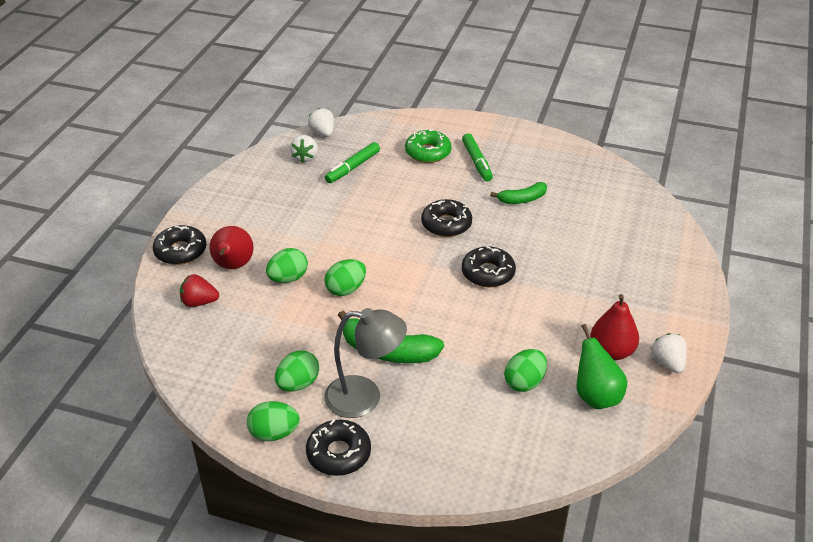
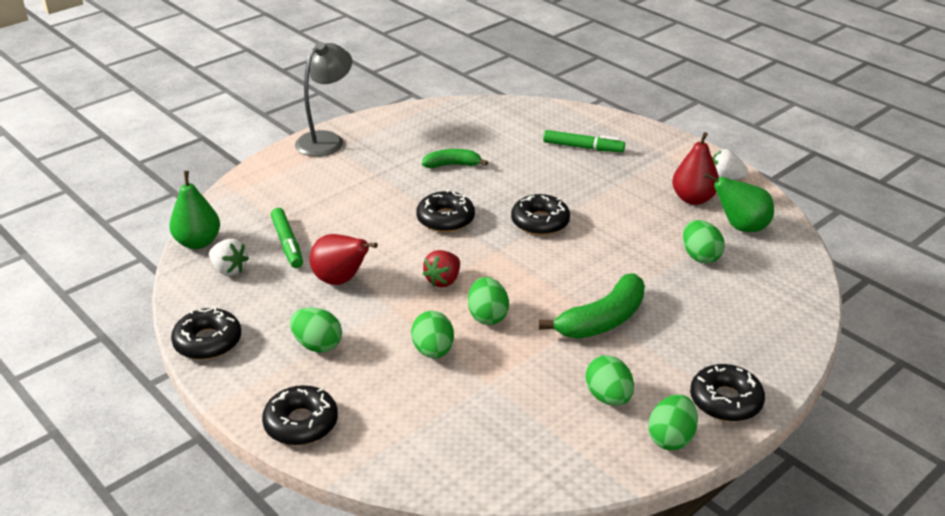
camera: 60 degrees left, 5 degrees down
(199, 302) = (413, 434): red strawberry -> red strawberry (443, 280)
(229, 182) = (208, 342): none -> black donut
(233, 266) = (372, 387): red pear -> red pear (341, 280)
(257, 226) = (317, 345): none -> green egg
(323, 133) = (198, 242): white strawberry -> green pear
(365, 398) = (658, 357): grey lamp -> grey lamp (326, 140)
(428, 152) = (318, 189): green donut -> none
(477, 162) = (368, 167): green marker -> green marker (583, 147)
(522, 199) = (452, 165): green banana -> green banana turned 105 degrees counterclockwise

